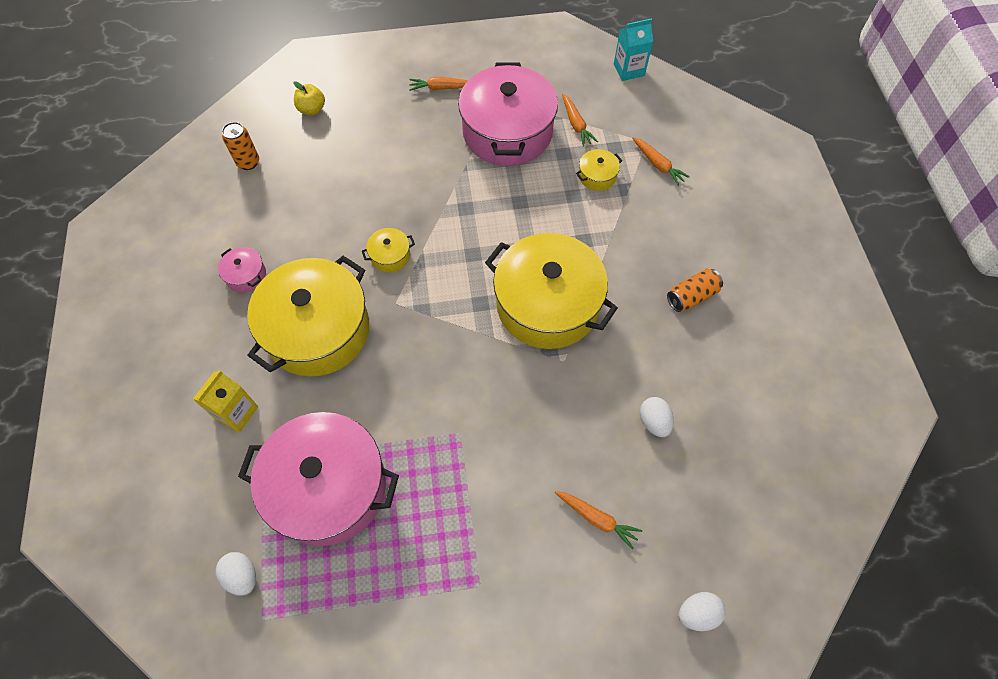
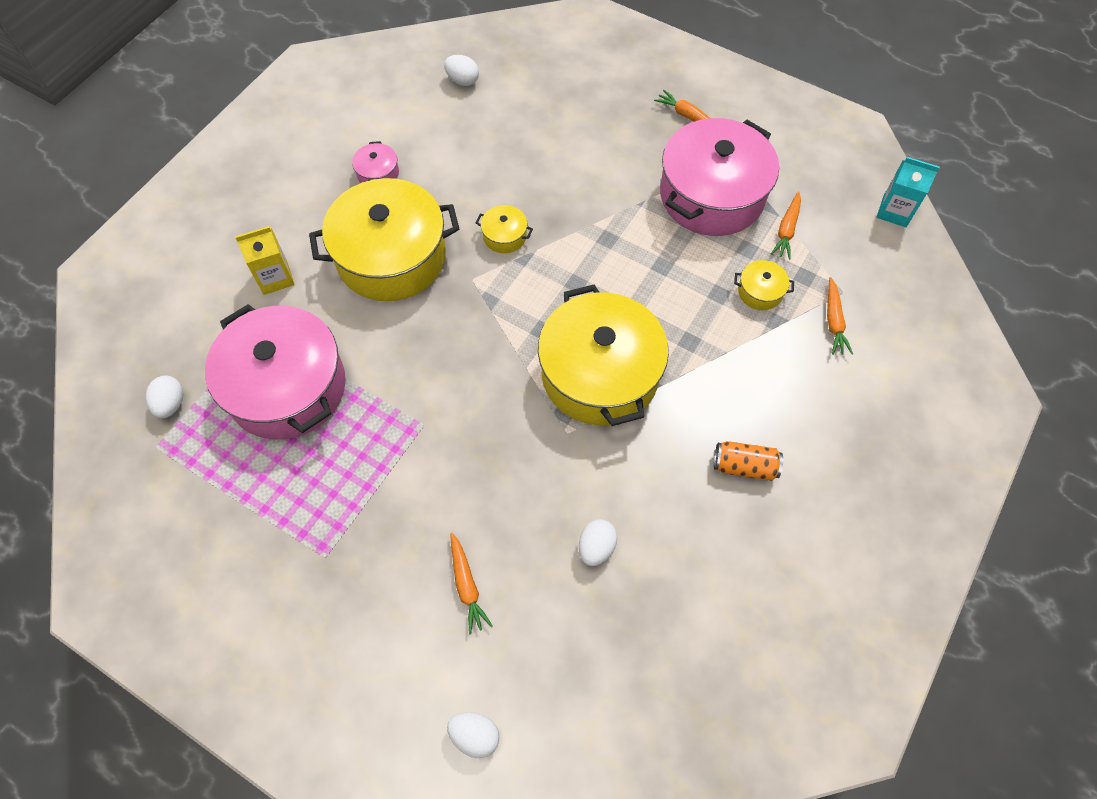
camera: 40 degrees right, 0 degrees up
(248, 162) = (463, 80): orange can -> white egg
(312, 109) = (555, 66): yellow apple -> none

